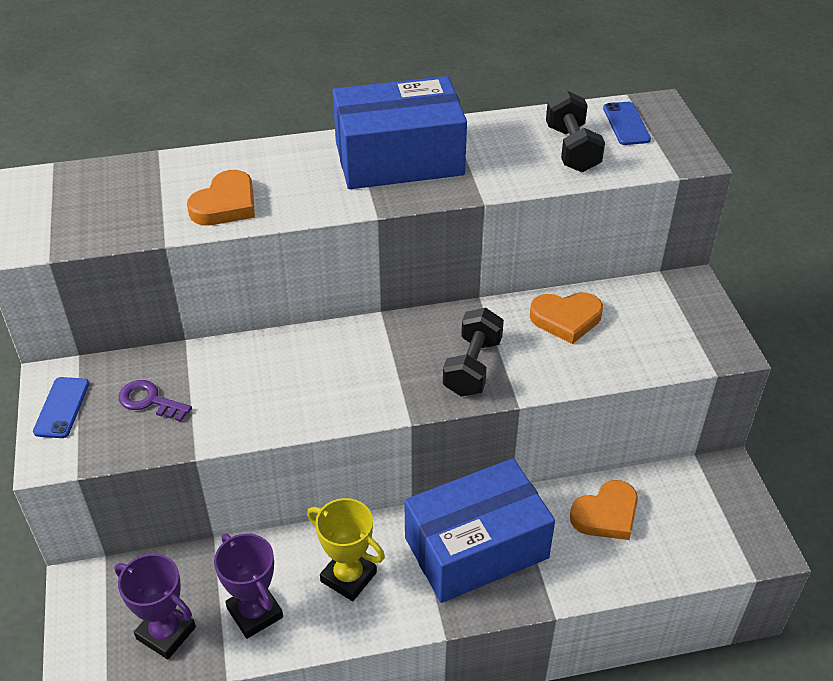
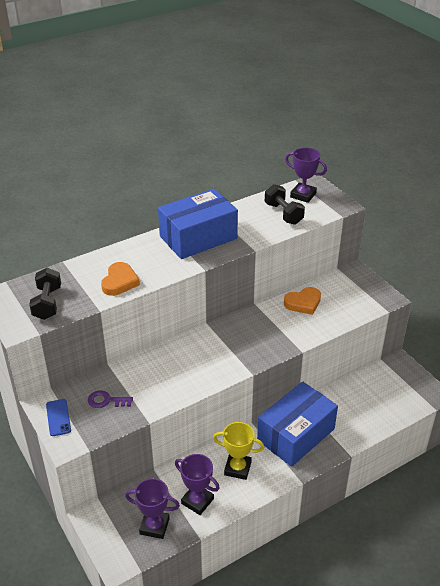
camera: 20 degrees left, 5 degrees down
(472, 367) = (269, 338): black dumbbell -> black dumbbell (47, 303)
(606, 514) = (352, 400): orange heart -> none
(626, 124) = (303, 195): blue phone -> purple trophy

